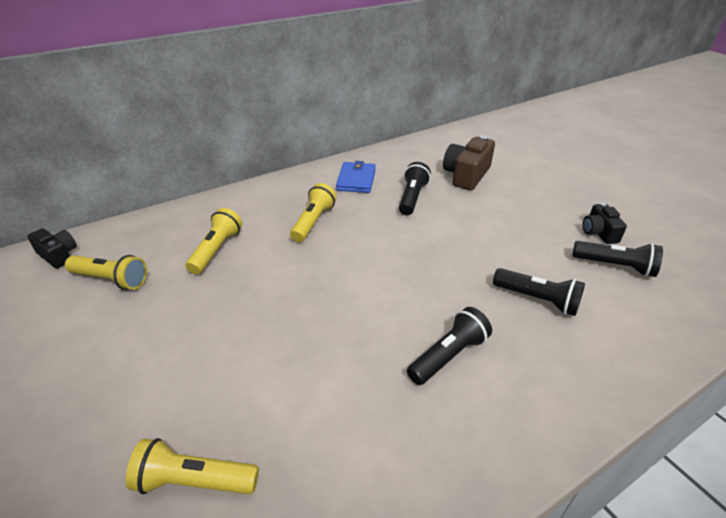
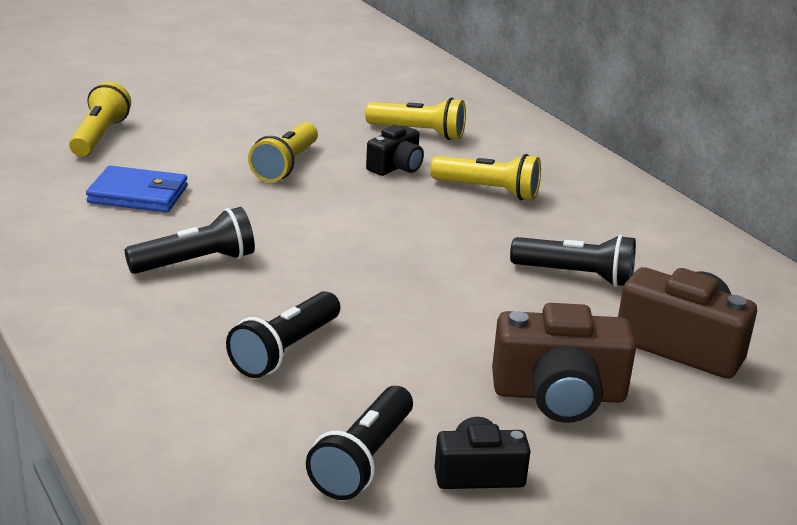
camera: 90 degrees right, 10 degrees down
(58, 255) = (409, 61): black camera -> black camera (396, 167)
(111, 280) = (365, 87): yellow flashlight -> yellow flashlight (286, 165)
(356, 180) = (625, 229): blue wallet -> blue wallet (138, 195)
(448, 355) = (196, 262): black flashlight -> black flashlight turned 75 degrees counterclockwise
(524, 209) = (559, 395): none -> brown camera

